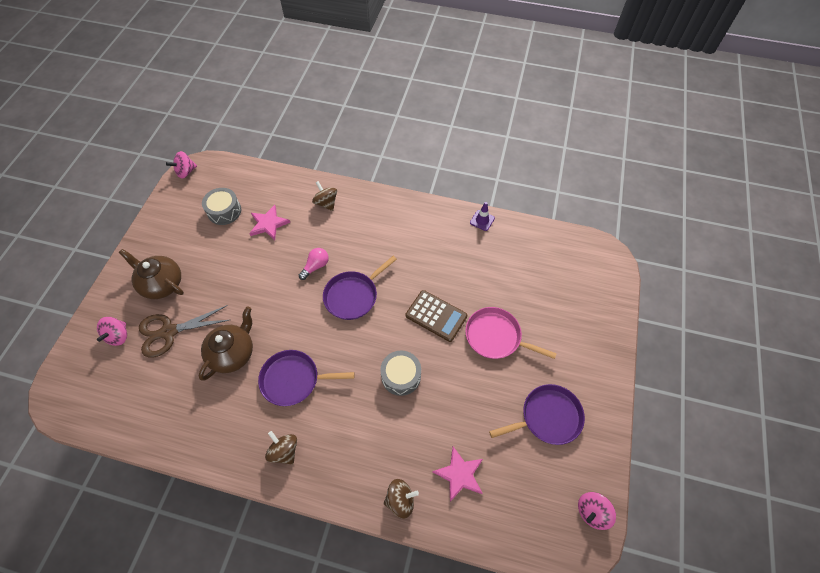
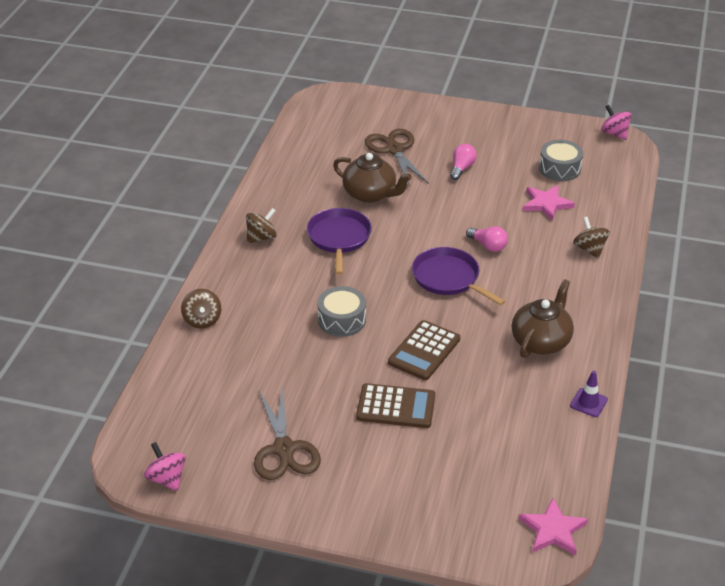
camera: 90 degrees right, 20 degrees down
(118, 336) = (389, 120): pink spinning top -> none
(162, 284) = (452, 138): brown teapot -> brown teapot (541, 341)
(209, 279) = (462, 168): none -> pink light bulb
(326, 203) = (589, 249): brown spinning top -> brown spinning top turned 75 degrees counterclockwise
(459, 474) = (223, 366): pink star -> pink star (553, 530)
(495, 336) = (396, 406): pink pan -> brown calculator
(547, 417) = (284, 449): purple pan -> brown scissors

